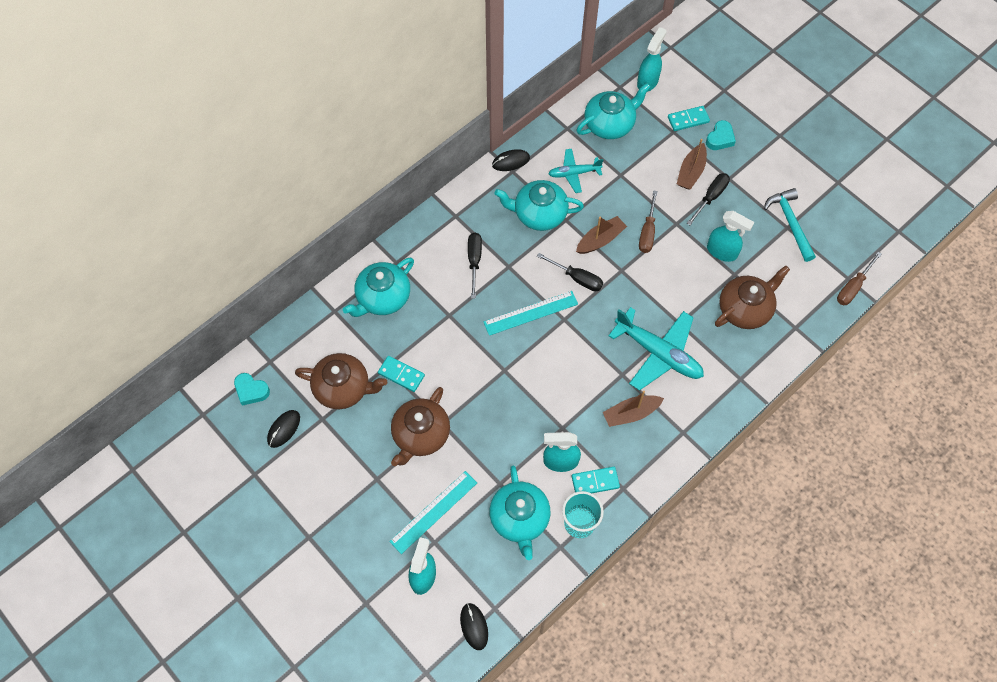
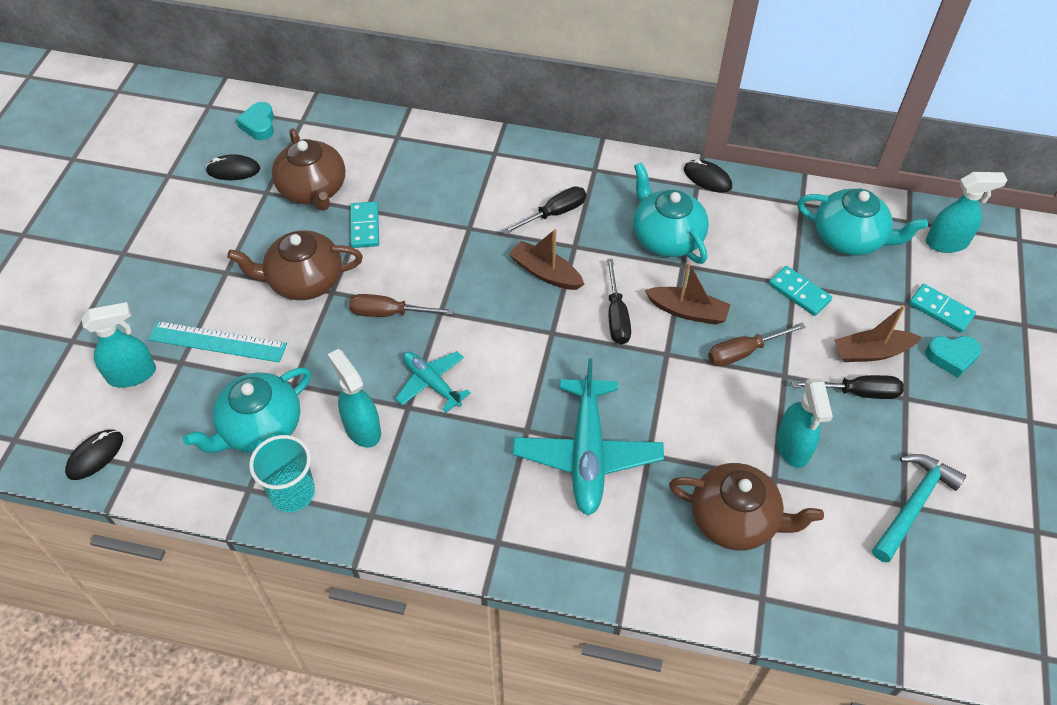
camera: 55 degrees right, 10 degrees down
(382, 298) = (443, 164): turquoise teapot -> none
(531, 313) = (533, 297): turquoise ruler -> none
(574, 173) = (750, 240): turquoise plane -> turquoise plane (431, 383)
(595, 482) = (359, 479): turquoise domino -> turquoise domino (799, 292)
(631, 413) = (480, 468): brown boat -> brown boat (545, 273)
(853, 287) = (893, 642): brown screwdriver -> brown screwdriver (389, 313)

